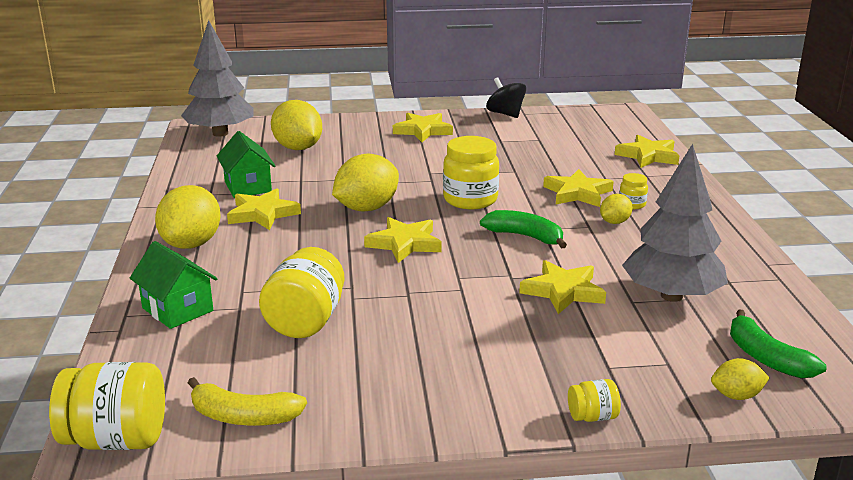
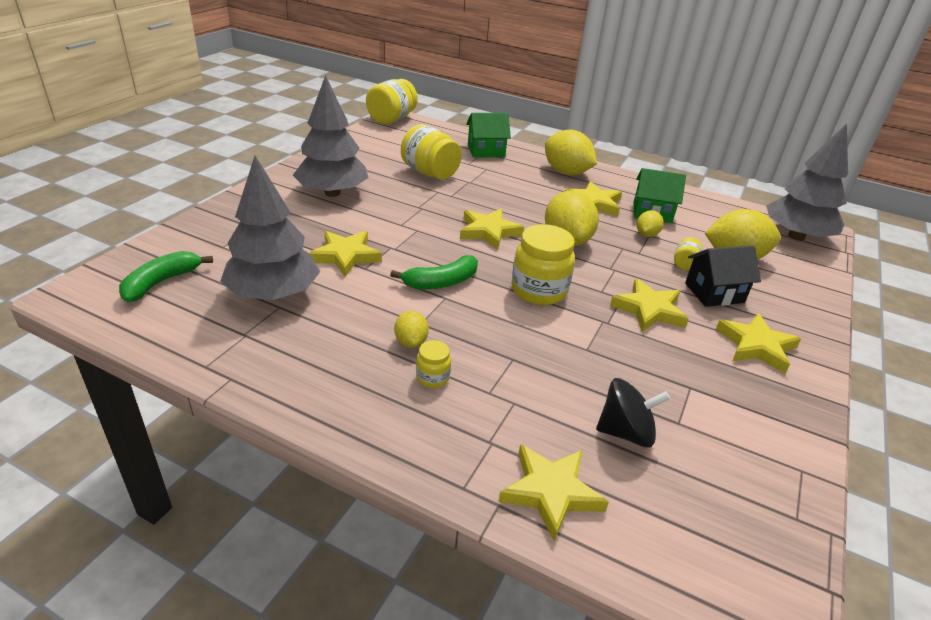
camera: 120 degrees right, 10 degrees up
(243, 417) = (369, 140): yellow banana -> none
(370, 148) = (714, 293): none -> black house
(457, 360) = (332, 193): none -> grey tree
(505, 114) = (804, 448): black spinning top -> black spinning top (625, 432)
(577, 193) = (494, 358): yellow star -> yellow star (649, 310)
(592, 417) = (231, 203): yellow jar -> yellow jar (685, 264)
(736, 396) = (162, 249): yellow lemon -> yellow lemon (646, 234)
(766, 358) = (161, 282): green banana -> green banana turned 60 degrees counterclockwise

